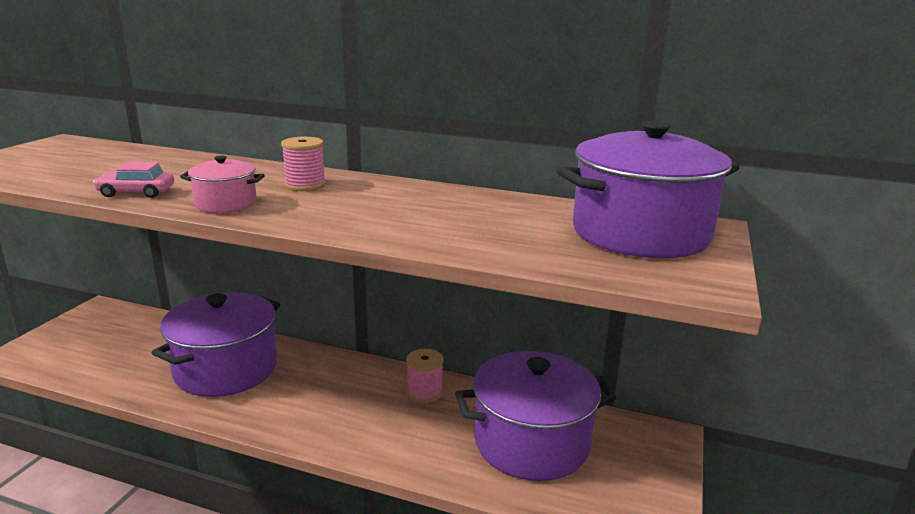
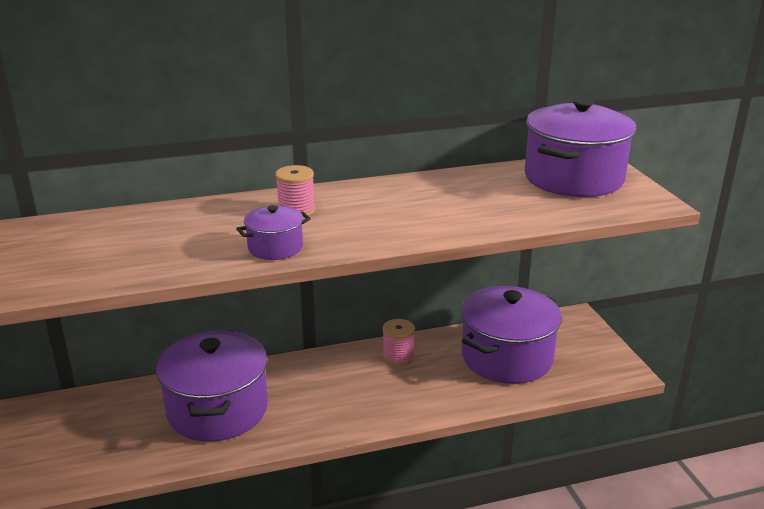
camera: 35 degrees left, 5 degrees up
(136, 192) = (175, 264): pink car -> none
(226, 204) = (275, 247): pink pot -> purple pot

